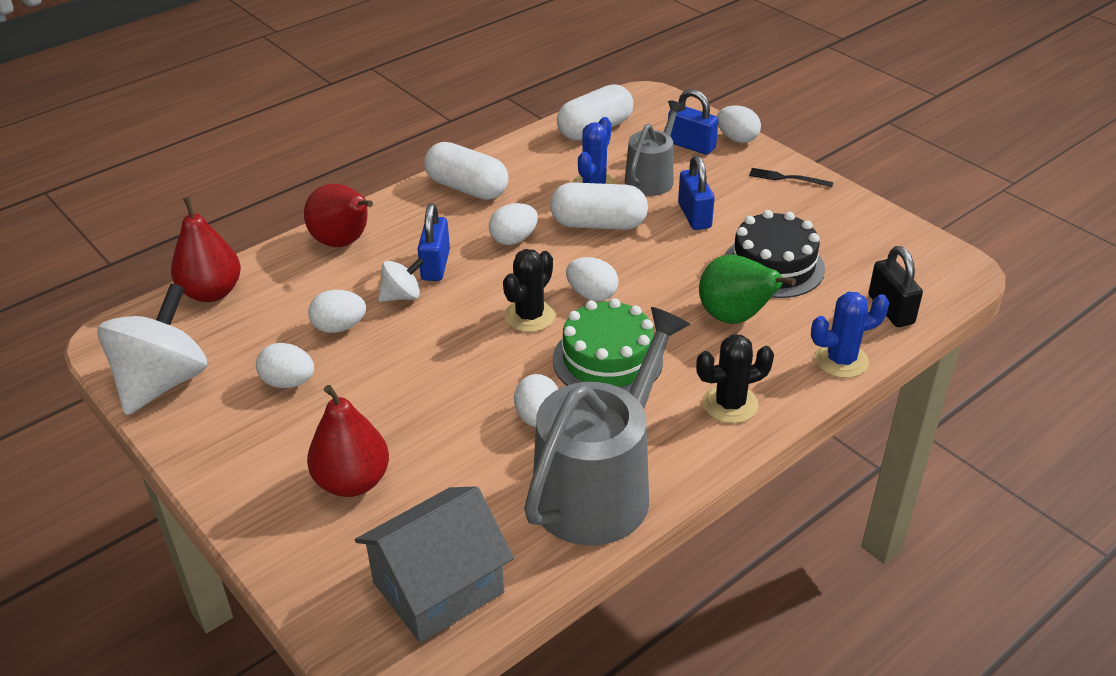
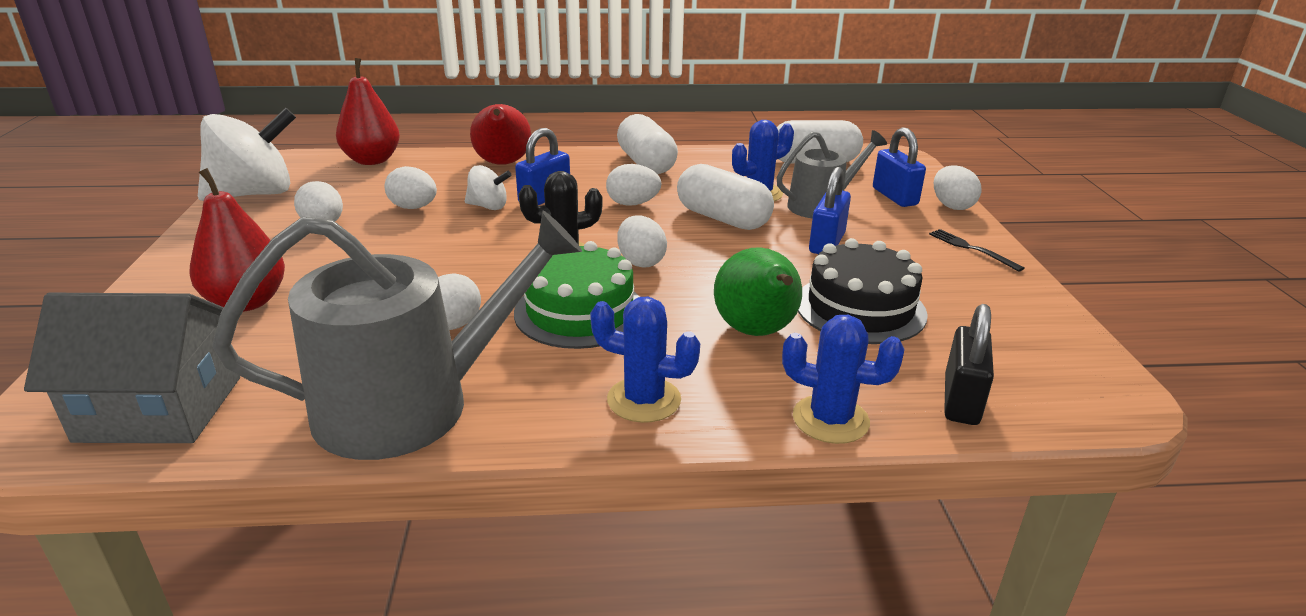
camera: 35 degrees right, 10 degrees down
(730, 404) = (644, 400): black cactus -> blue cactus

